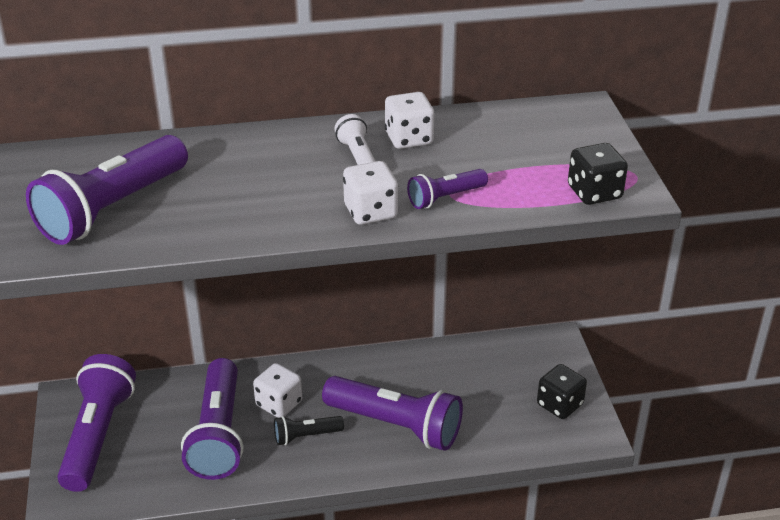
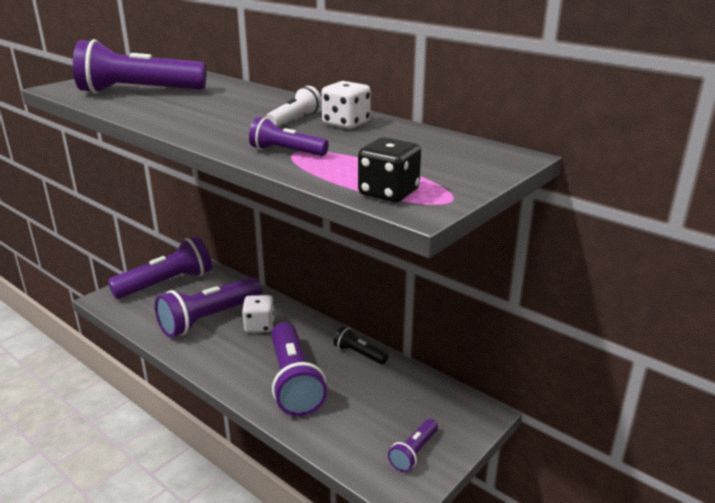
camera: 50 degrees right, 10 degrees down
(306, 436) = (241, 350): black flashlight -> black flashlight (359, 354)
(370, 212) = (231, 139): white dice -> none
(559, 405) = (414, 452): black dice -> purple flashlight

